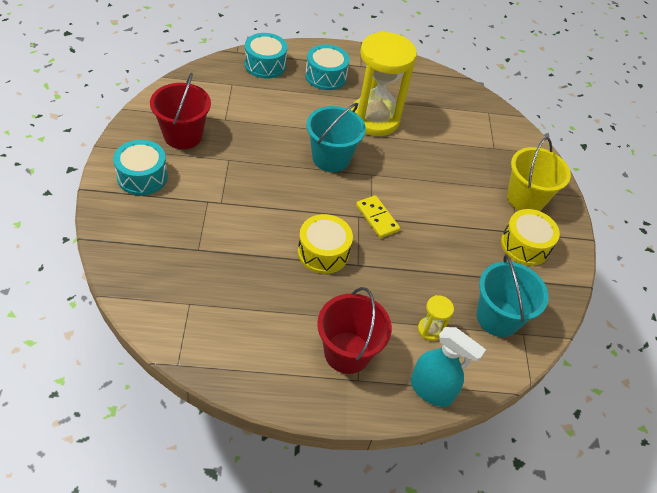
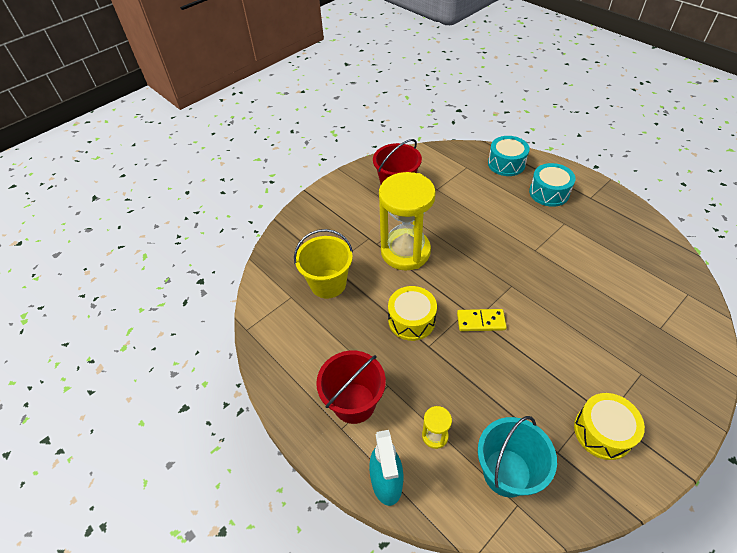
camera: 55 degrees right, 0 degrees up
(142, 177) = (345, 200): turquoise drum -> none
(331, 158) = (489, 255): turquoise bucket -> none
(374, 119) = (559, 244): yellow hourglass -> yellow hourglass (405, 252)
(377, 218) = (481, 321): yellow domino -> yellow domino turned 75 degrees clockwise
(525, 198) = (649, 392): yellow bucket -> yellow bucket (328, 283)

